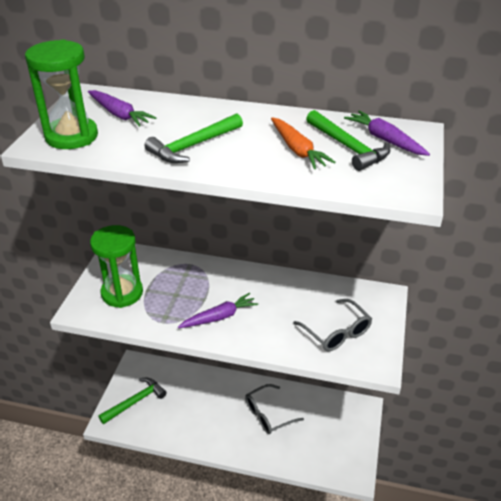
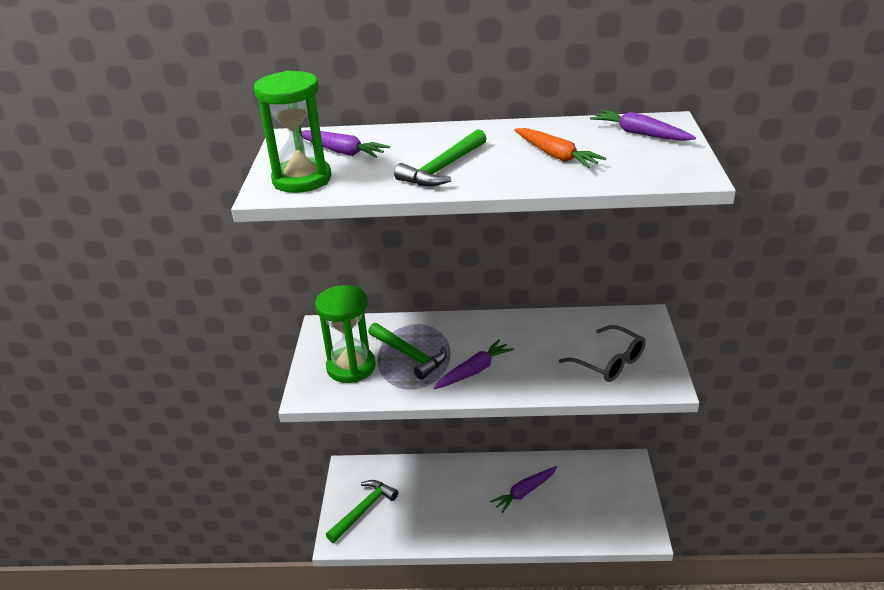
camera: 10 degrees left, 5 degrees down
(268, 414) = (524, 492): grey glasses -> purple carrot
(348, 147) = (607, 146): green hammer -> green hammer (410, 355)

